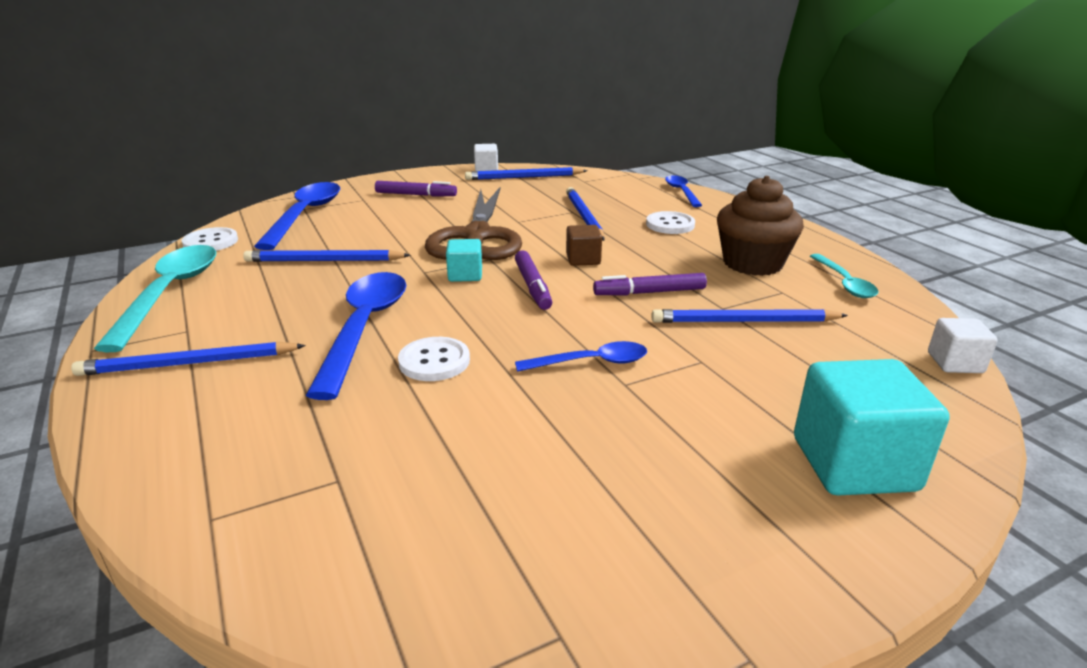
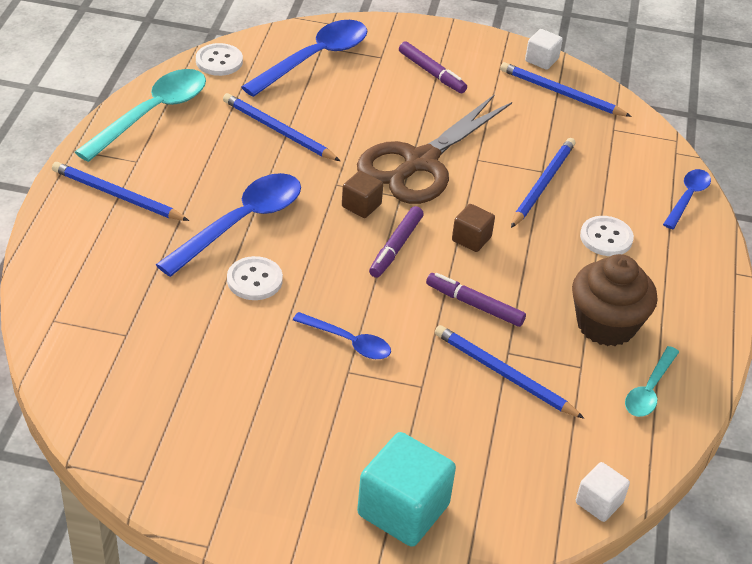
camera: 35 degrees right, 15 degrees up
(465, 275) = (361, 205): turquoise cube -> brown cube

